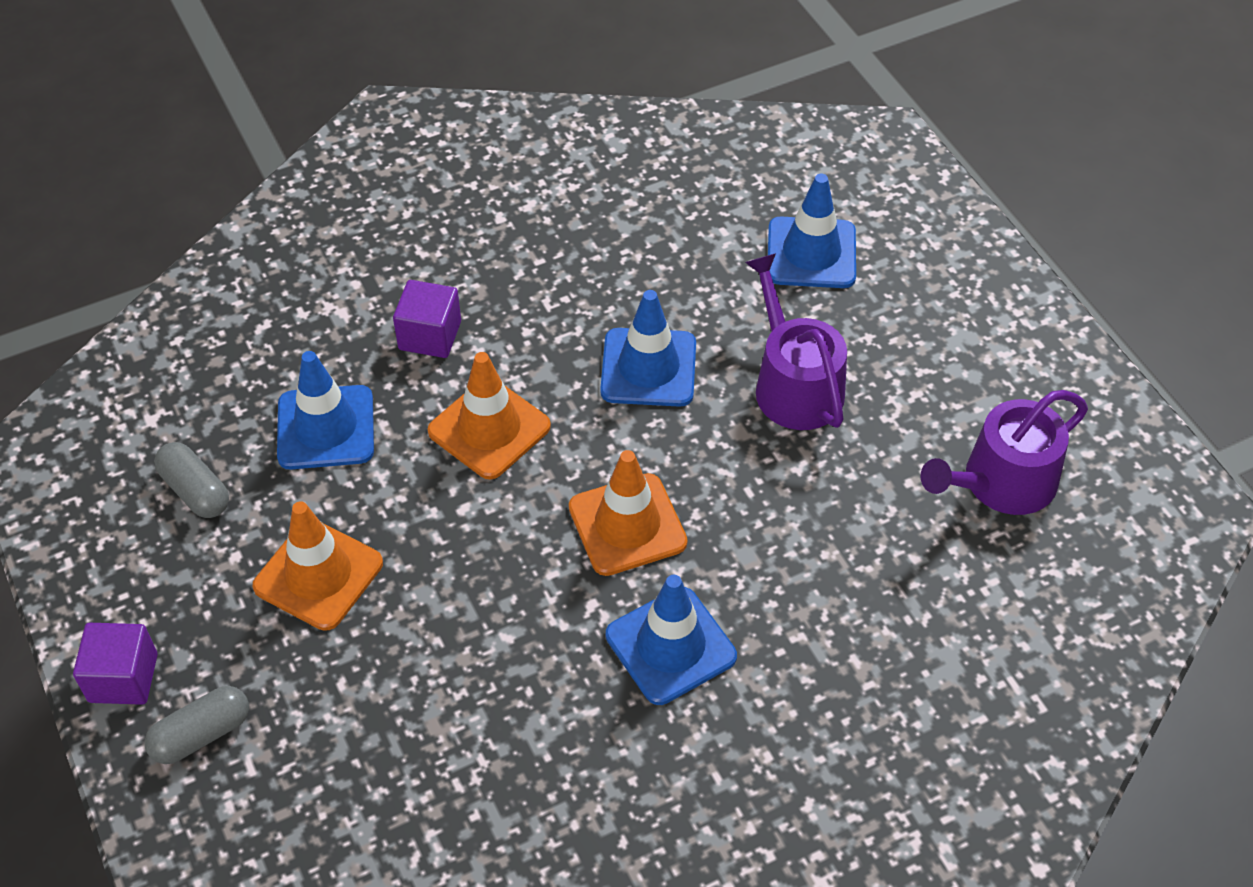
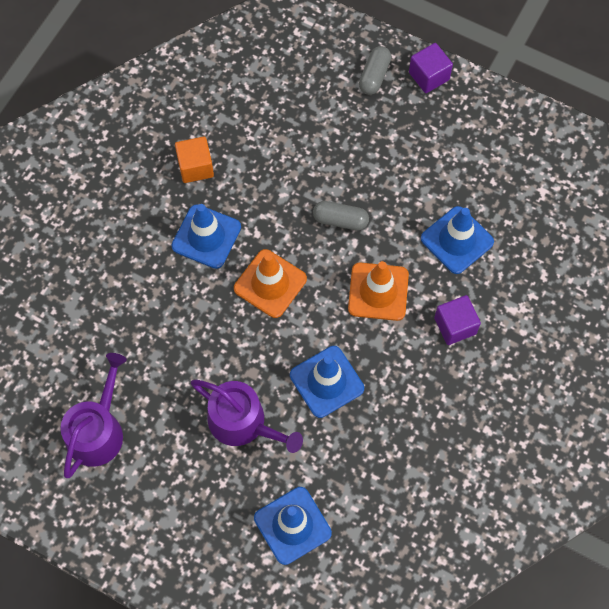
camera: 145 degrees right, 15 degrees up
(195, 491) = (484, 170): grey capsule -> grey capsule (340, 220)
(318, 575) = (391, 169): orange traffic cone -> none
(607, 767) = (195, 167): none -> orange cube

